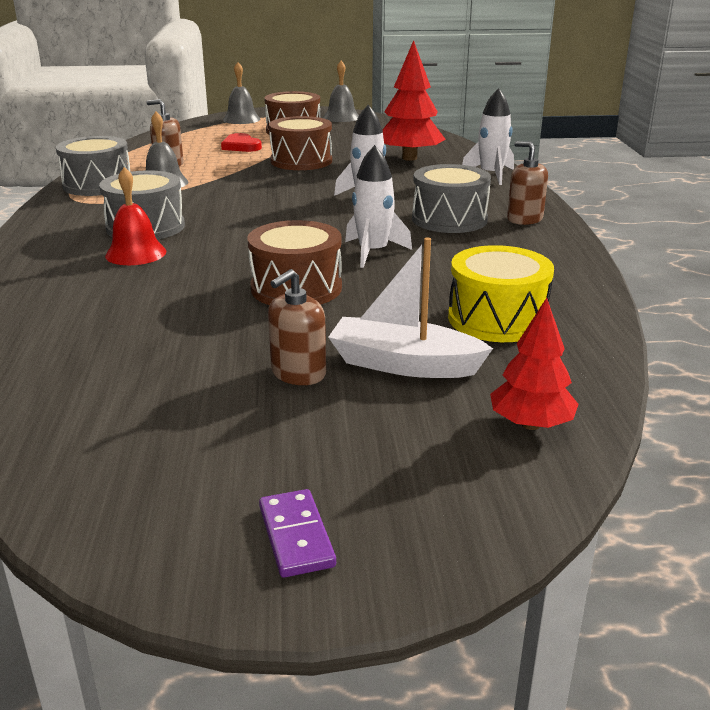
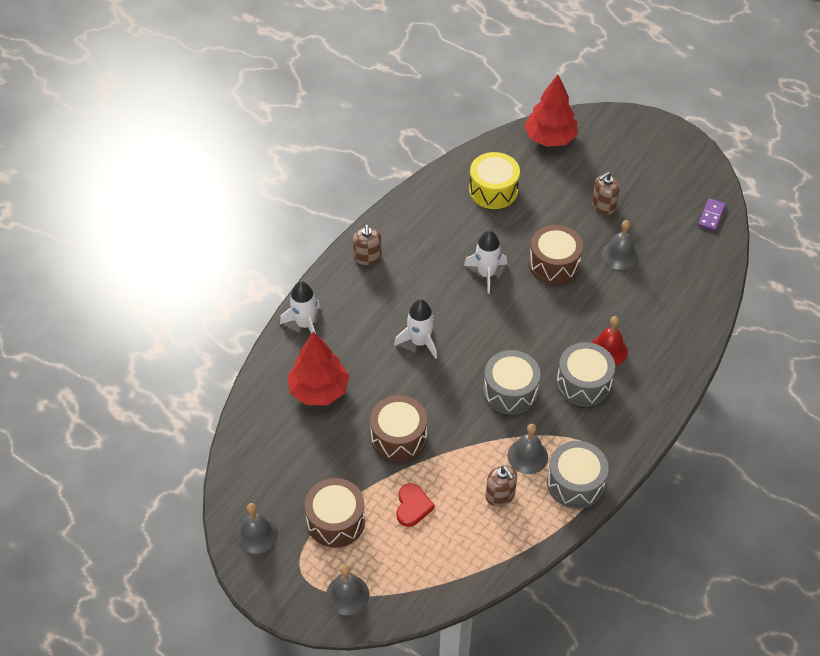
camera: 140 degrees left, 25 degrees up
(204, 330) = (619, 255): none -> grey bell
(296, 536) = (659, 143): purple domino -> purple domino (711, 216)
(298, 373) = (603, 206): brown soap dispenser -> brown soap dispenser turned 150 degrees clockwise
(404, 364) = (560, 187): white boat -> none
(449, 219) = (407, 283): grey drum -> grey drum (510, 391)
(530, 424) = (550, 138): red tree -> red tree, size x1.60

